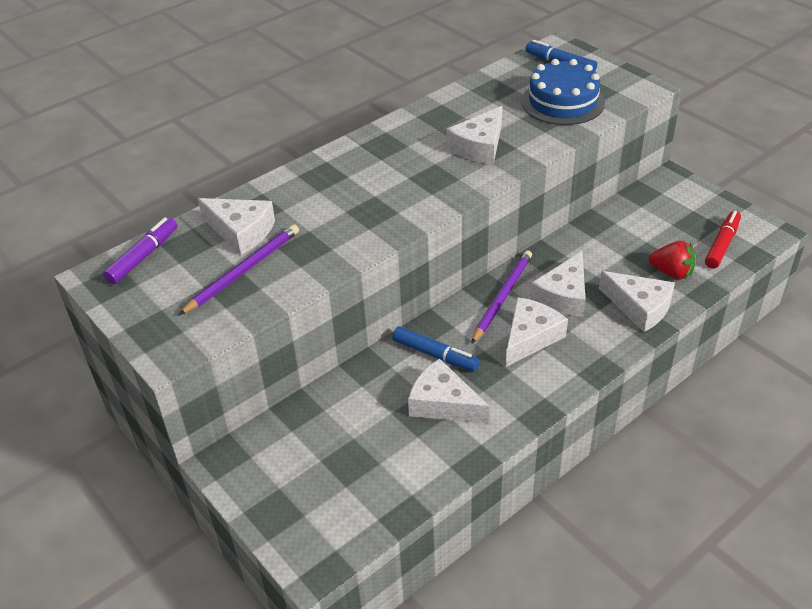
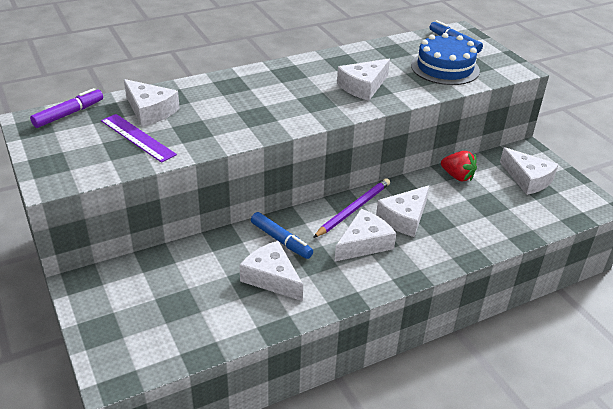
camera: 10 degrees right, 5 degrees down
(243, 271) = (138, 137): purple pencil -> purple ruler
(639, 307) = (465, 239): white cheese -> white cheese (527, 179)
(671, 273) = (502, 219): red strawberry -> red strawberry (457, 176)
(721, 245) = (554, 206): red marker -> none

